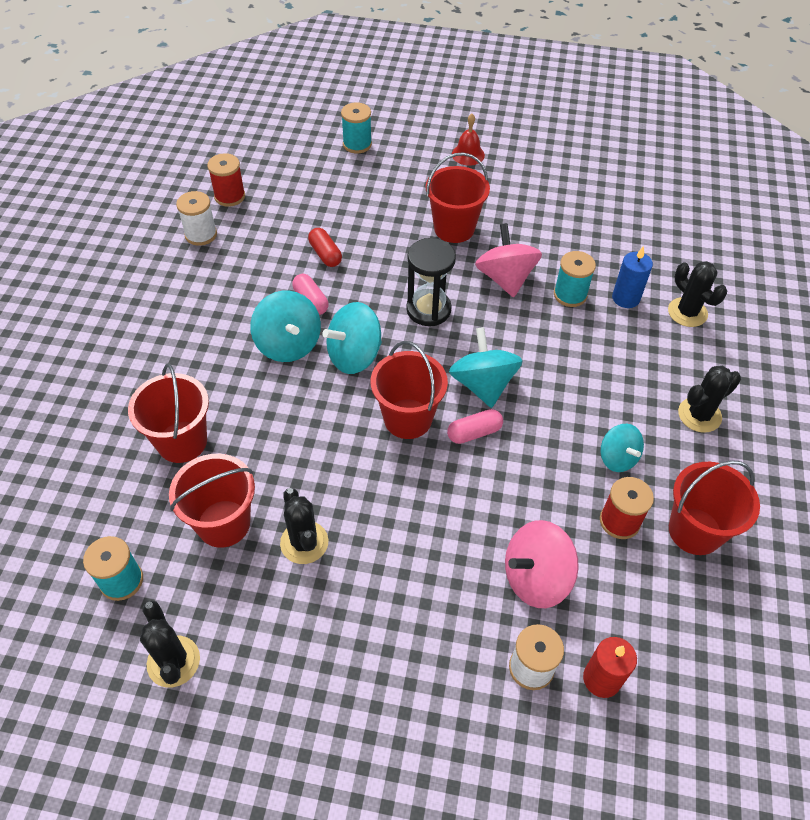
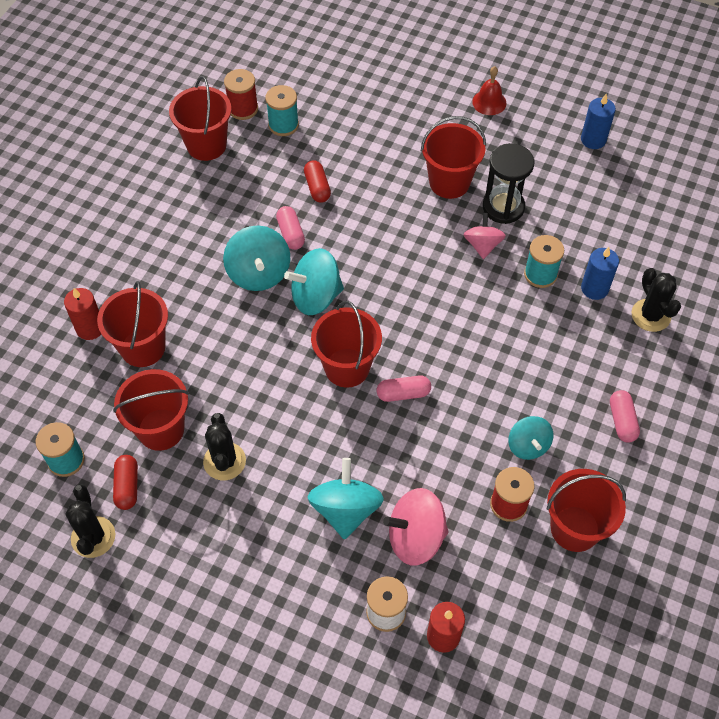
camera: 15 degrees right, 5 degrees up
(118, 433) = (90, 328): none -> red candle
(200, 594) = (127, 486): none -> red capsule
(201, 234) = (206, 145): white spool -> red bucket
(357, 144) = (381, 72): turquoise spool -> turquoise spool (283, 125)
(428, 309) = (398, 263): black hourglass -> black hourglass (503, 207)
(483, 384) = (426, 349): turquoise spinning top -> turquoise spinning top (345, 510)
(505, 278) = (482, 245): pink spinning top -> pink spinning top, size x0.64
(575, 171) = (593, 140): none -> blue candle
(699, 415) = (622, 421): black cactus -> pink capsule

